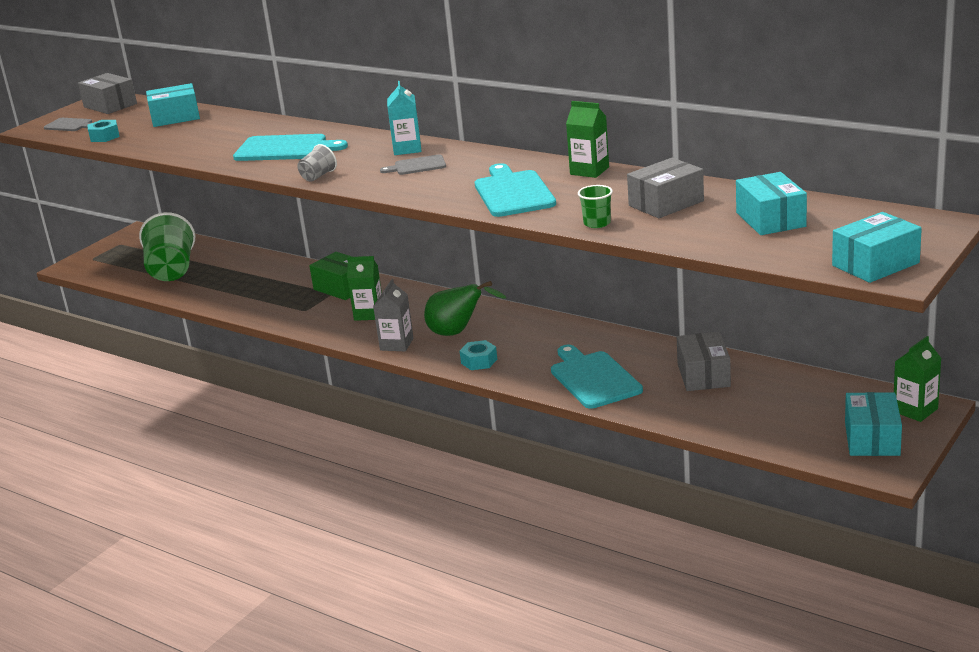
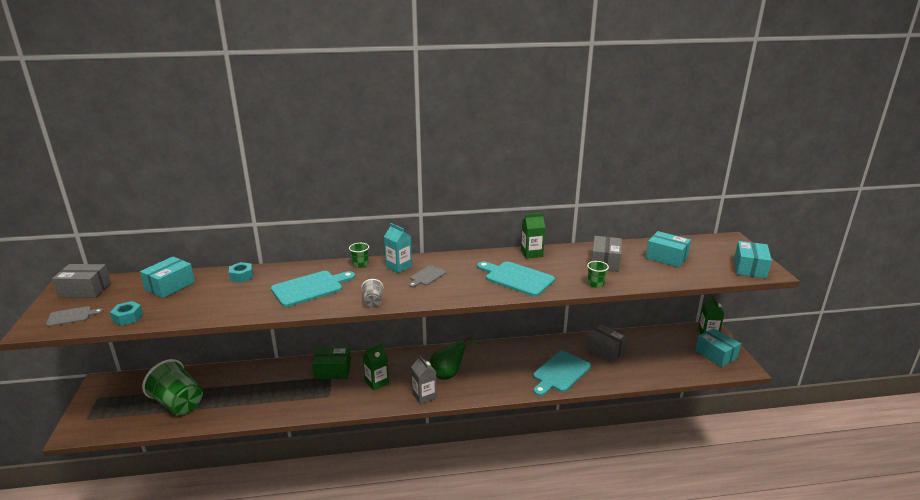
camera: 45 degrees left, 0 degrees up
(372, 137) = (360, 264): none -> green cup
(479, 361) = (487, 387): turquoise nut -> turquoise nut (241, 276)
(593, 378) = (560, 373): turquoise cutting board -> turquoise cutting board turned 75 degrees counterclockwise

